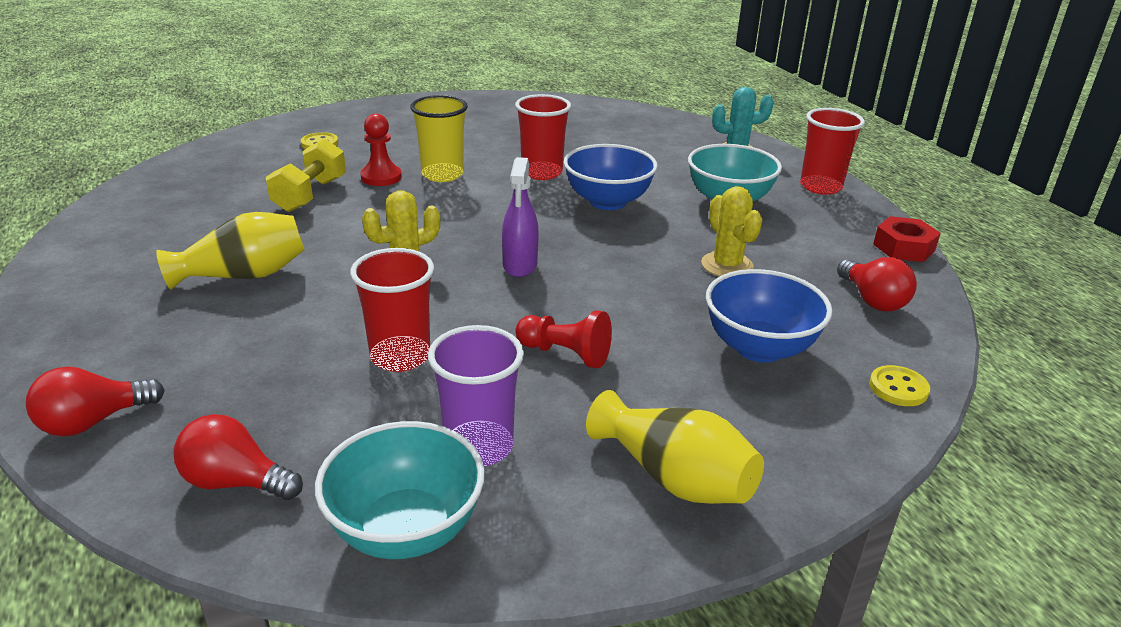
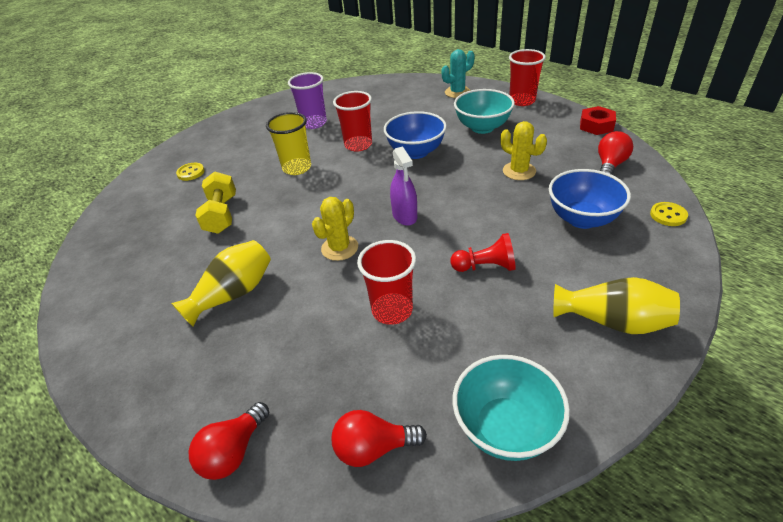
camera: 20 degrees left, 10 degrees up
(381, 177) = (258, 184): red pawn -> none
(479, 447) = (494, 351): purple cup -> purple cup (314, 123)
(872, 300) = (610, 165): red light bulb -> red light bulb turned 105 degrees counterclockwise

